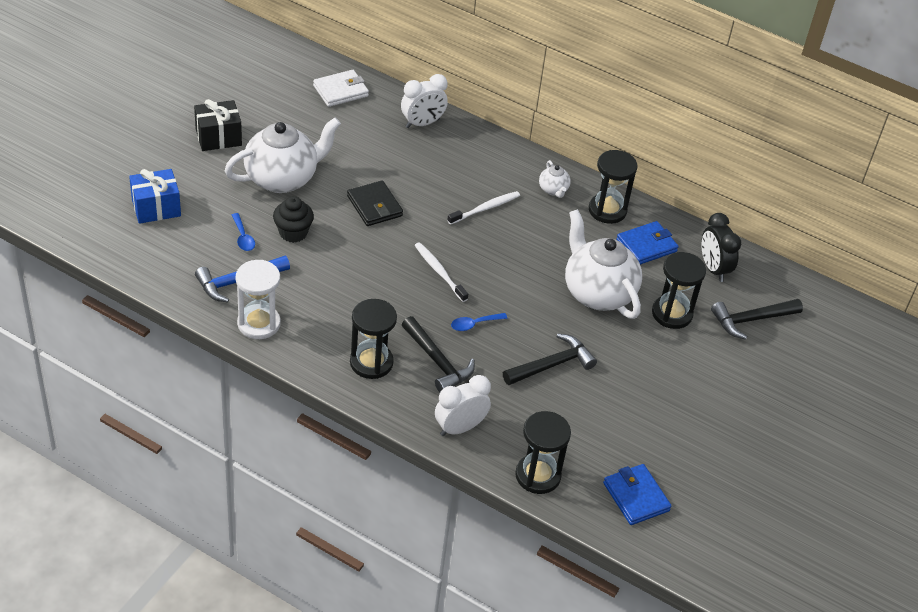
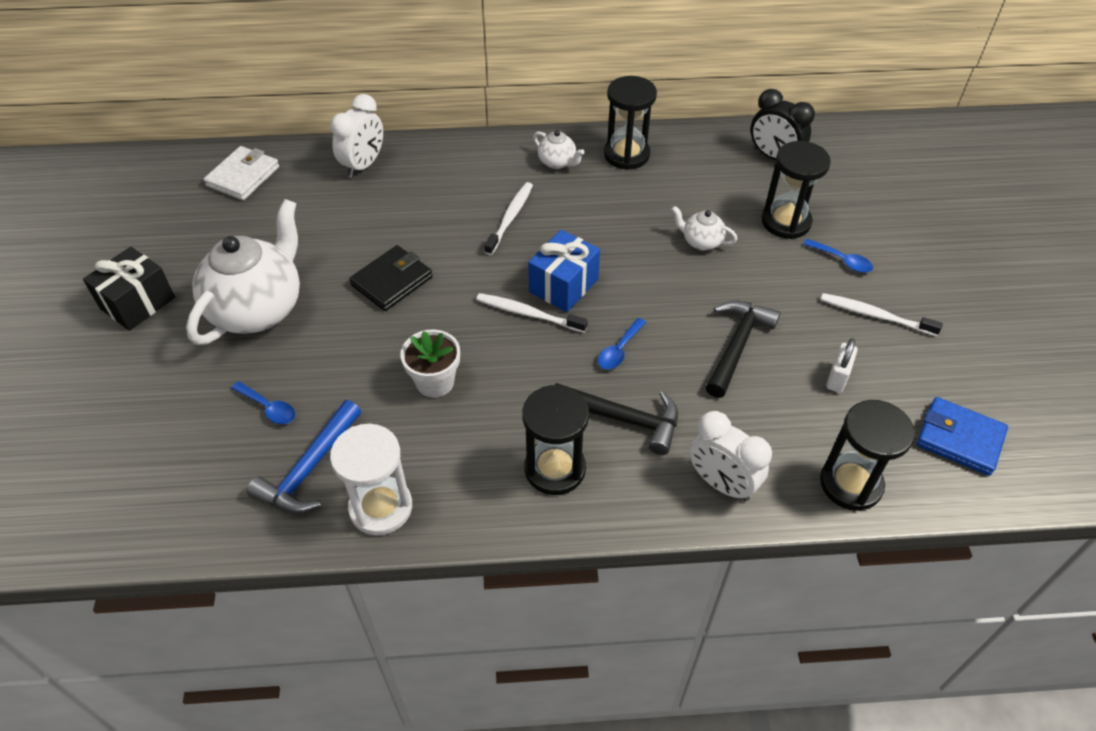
camera: 30 degrees left, 5 degrees up
(156, 208) = (123, 436): blue gift -> blue gift (563, 285)
(293, 233) = (325, 366): black cupcake -> none
(347, 277) = (435, 382): none -> white flower pot
(374, 206) = (392, 281): black wallet -> black wallet turned 75 degrees counterclockwise
(460, 428) = (721, 483): white clock -> white clock turned 75 degrees counterclockwise
(596, 420) = (837, 378): none -> white padlock
(597, 293) = (701, 242): white teapot -> white teapot, size x0.44
(646, 246) = (695, 169): blue wallet -> none
(665, 402) = (875, 315): none -> white toothbrush
(683, 359) = (842, 260): none -> blue spoon
(751, 320) = (855, 186): black hammer -> none

